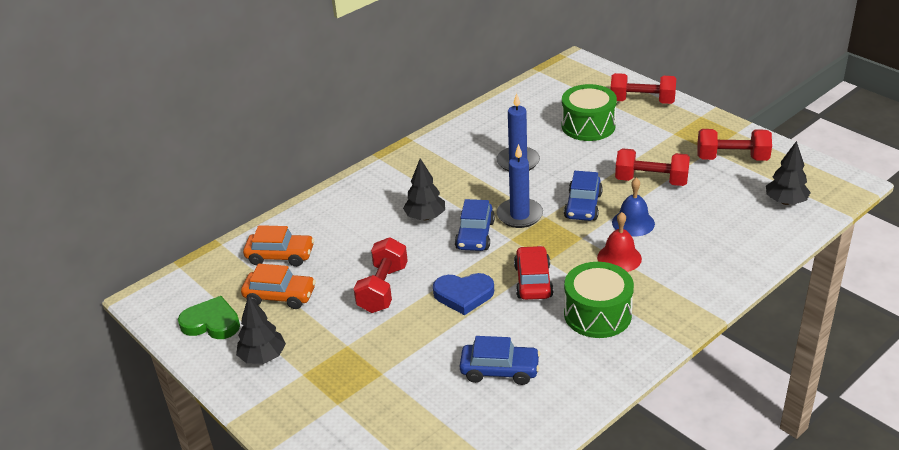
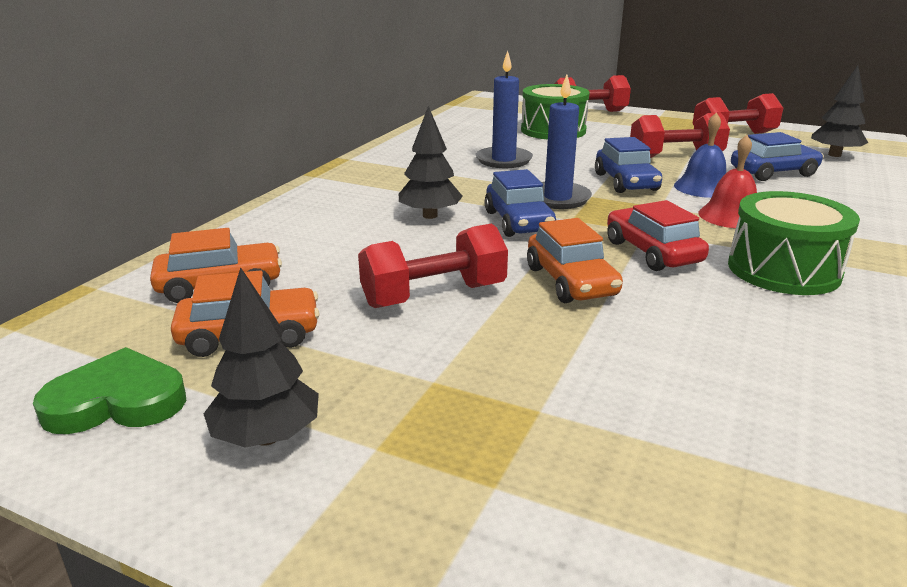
camera: 25 degrees left, 10 degrees down
(383, 289) = (434, 295): red dumbbell -> red dumbbell turned 75 degrees clockwise
(463, 295) = (571, 282): blue heart -> orange car
(500, 370) = (738, 361): blue car -> blue car (773, 173)

